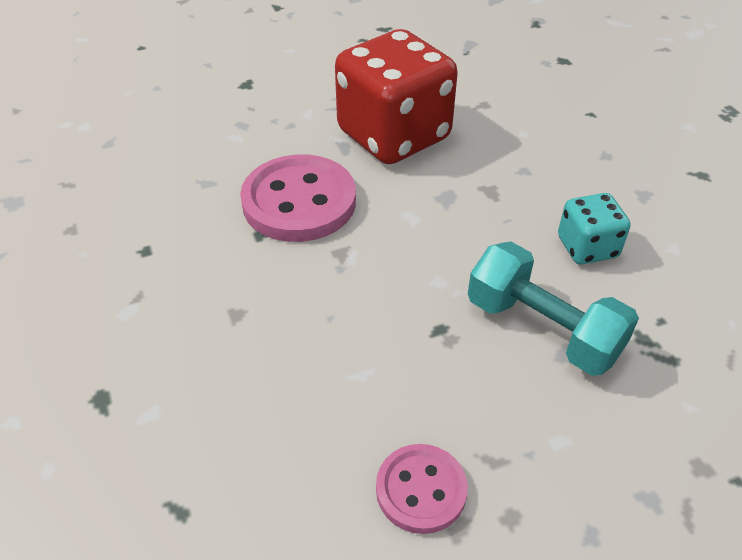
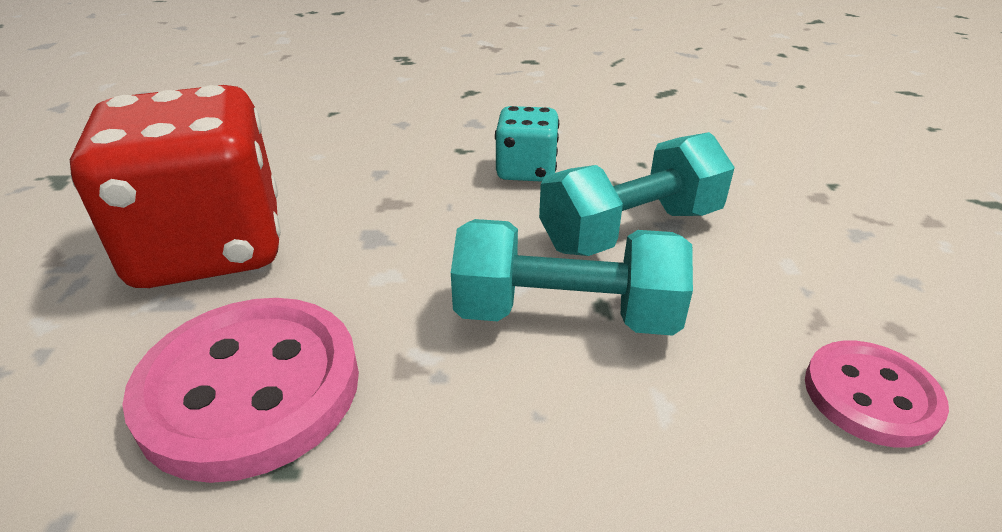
camera: 70 degrees left, 10 degrees down
(419, 311) = (565, 315): none -> turquoise dumbbell

